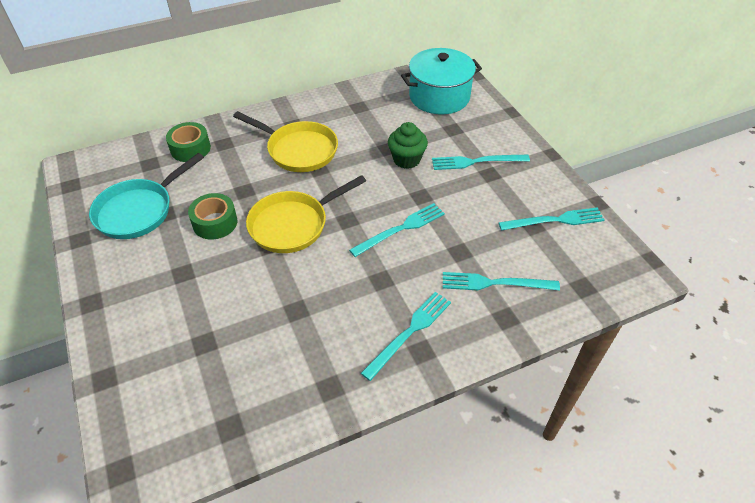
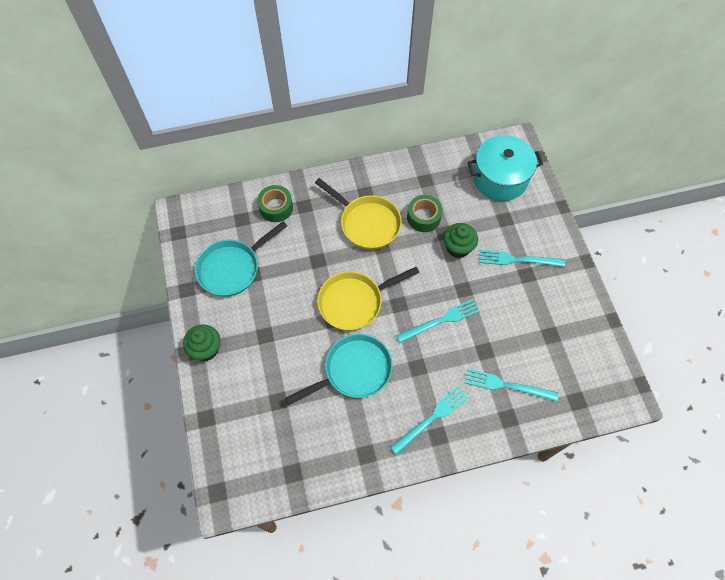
camera: 10 degrees right, 15 degrees up
(105, 298) = (206, 349): none -> green cupcake
(215, 222) = (292, 290): green tape -> green tape (423, 217)
(301, 295) = (353, 371): none -> turquoise pan
(555, 220) = (571, 332): turquoise fork -> none

